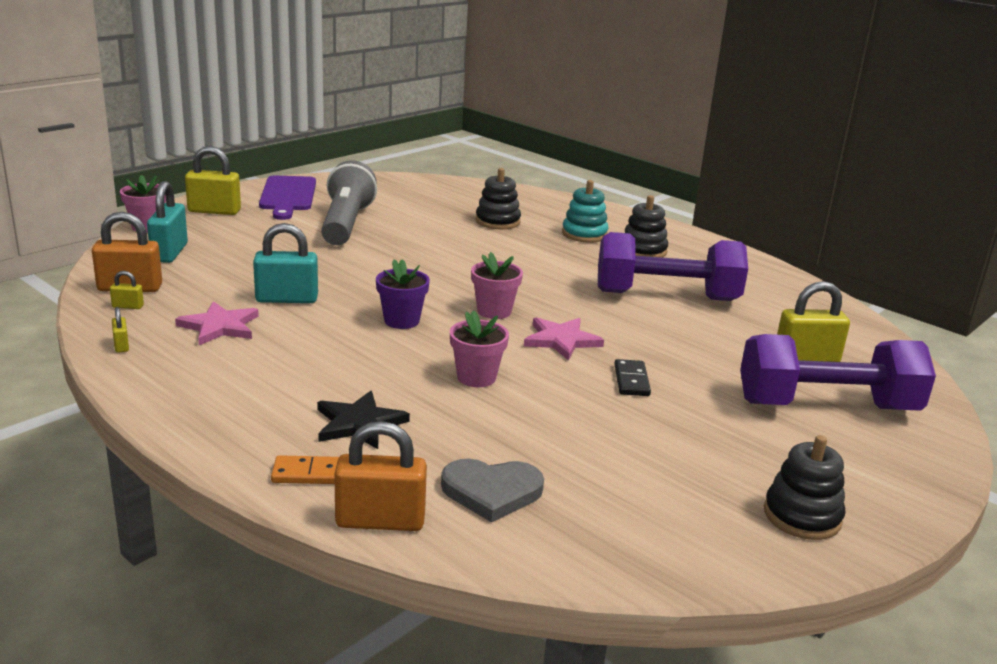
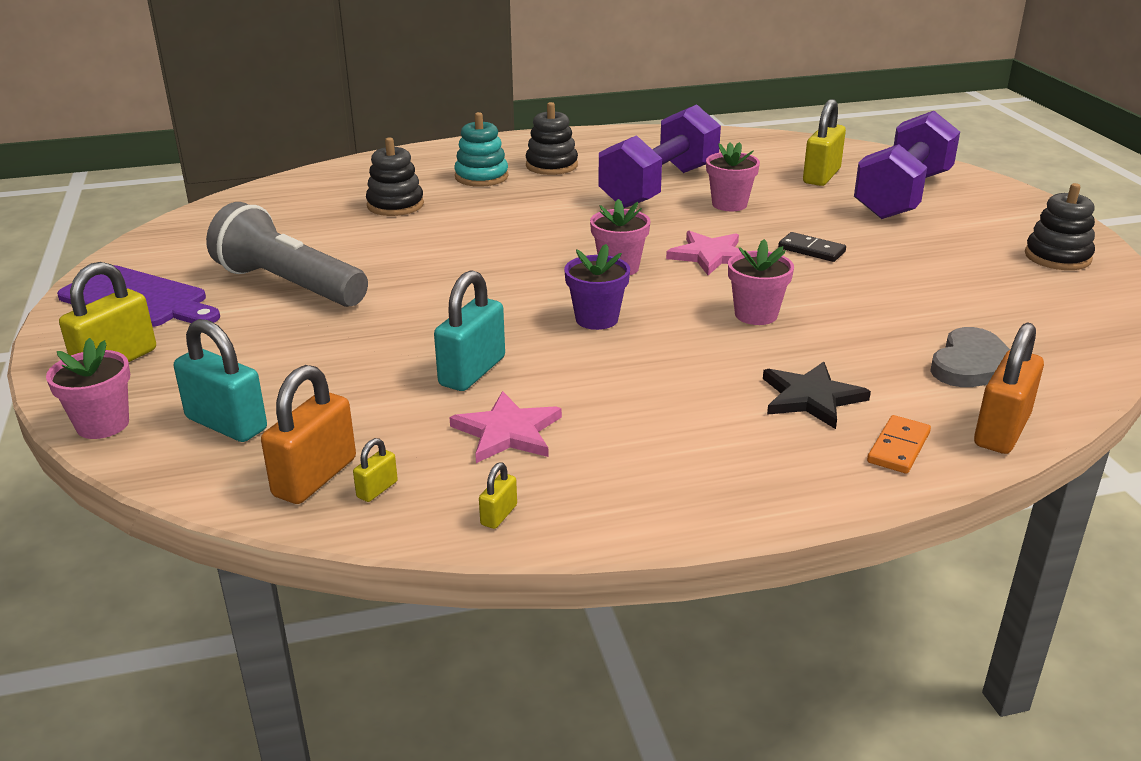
camera: 55 degrees left, 5 degrees up
(121, 345) = (499, 515): yellow padlock -> yellow padlock turned 75 degrees counterclockwise
(675, 329) = (729, 204): none -> pink flower pot

